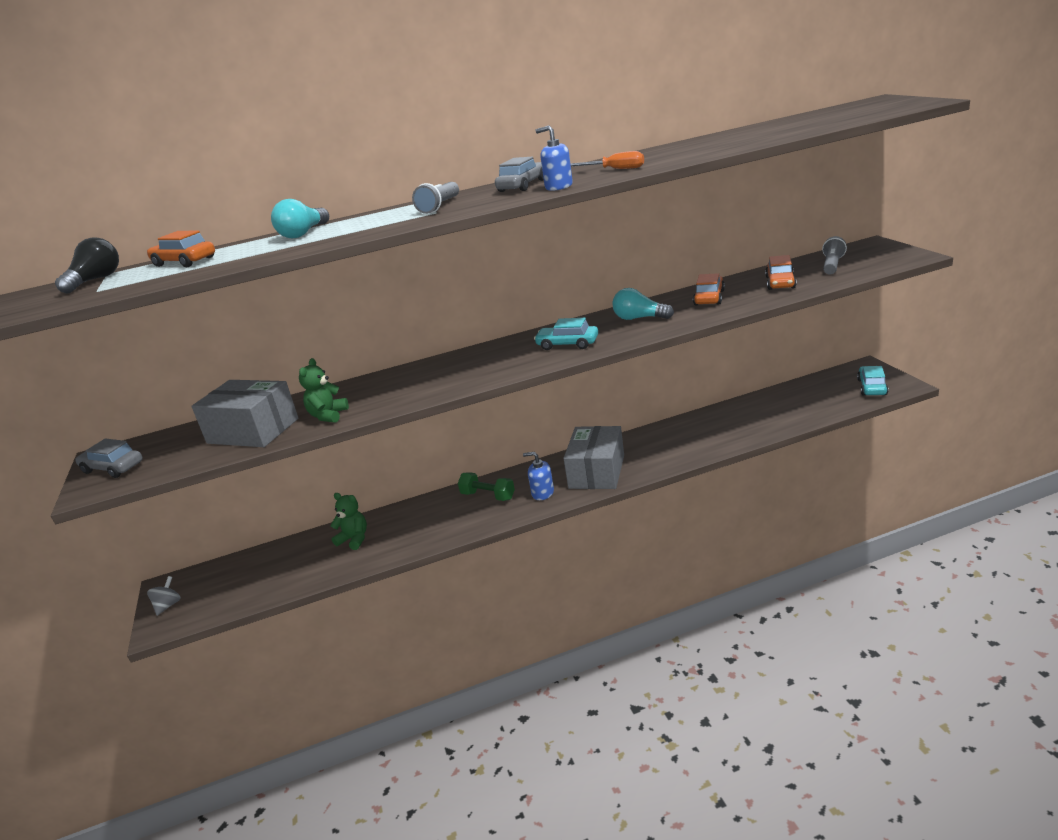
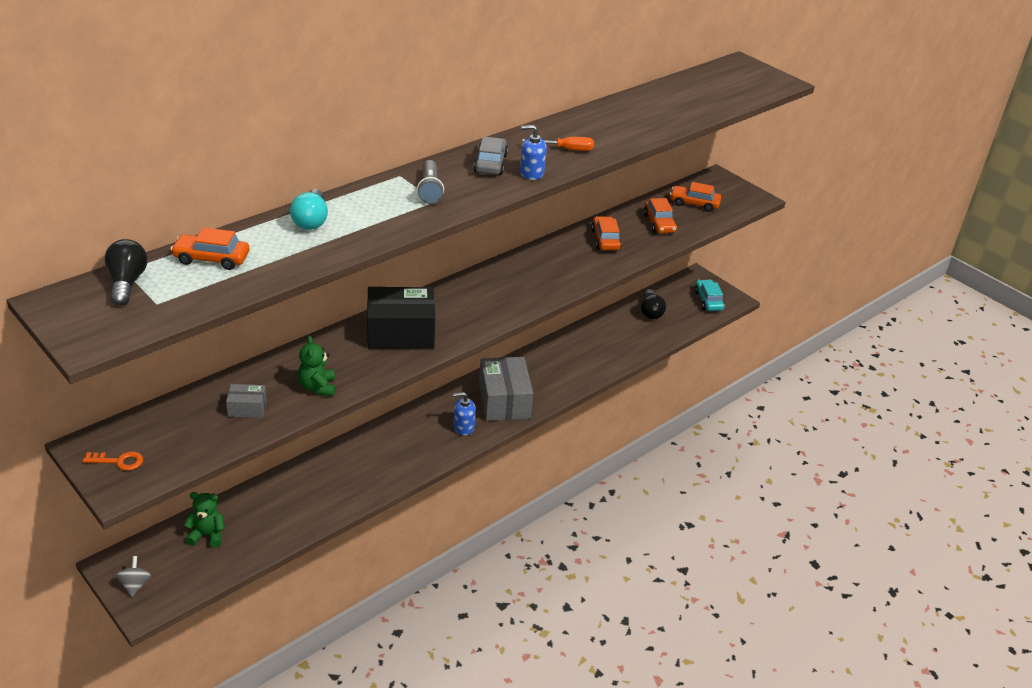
camera: 30 degrees left, 10 degrees up
(113, 468) = (118, 461): grey car -> orange key
(253, 431) = (247, 408): grey box -> grey box, size x0.48
(354, 539) = (298, 492): green teddy bear -> green teddy bear (207, 535)
(441, 374) = (400, 332): none -> black box
(488, 496) = (411, 434): green dumbbell -> none
(567, 344) = (504, 296): turquoise car -> none
(639, 318) = (554, 264): turquoise light bulb -> none
(797, 397) = (650, 312): none -> black light bulb
(832, 265) = (694, 203): grey flashlight -> orange car

